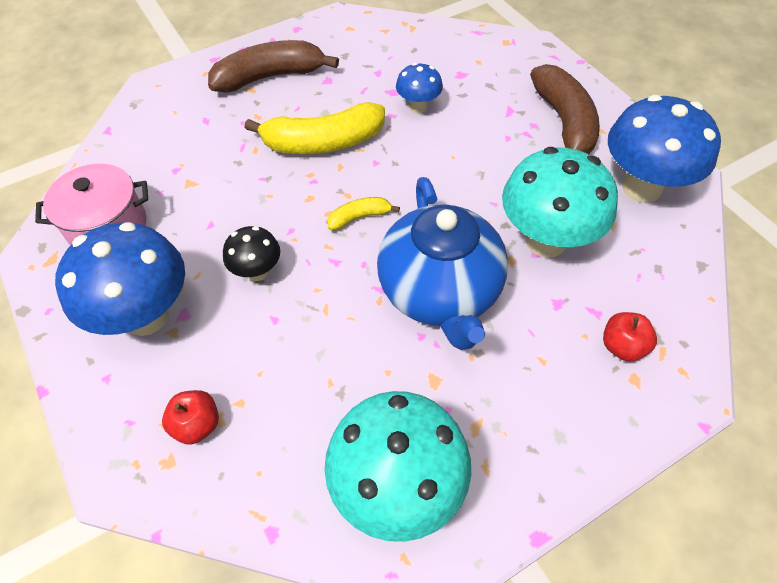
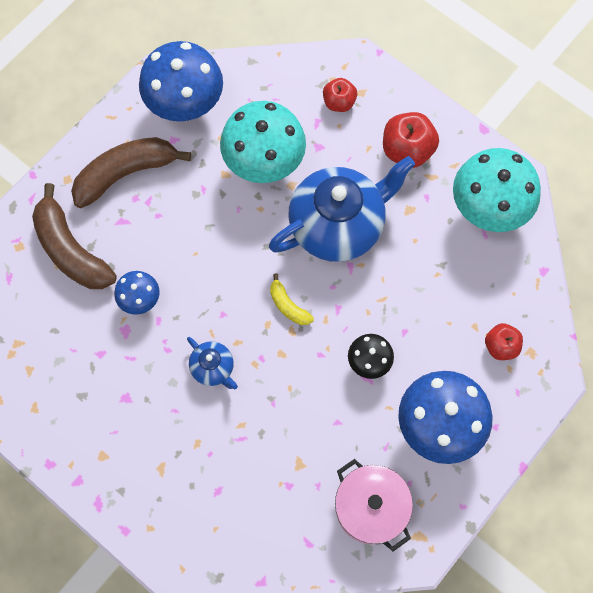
camera: 110 degrees left, 15 degrees up
(270, 77) = (137, 456): brown banana -> brown banana (71, 250)
(323, 142) = (213, 368): yellow banana -> blue teapot
(526, 409) = (407, 150): none -> red apple

